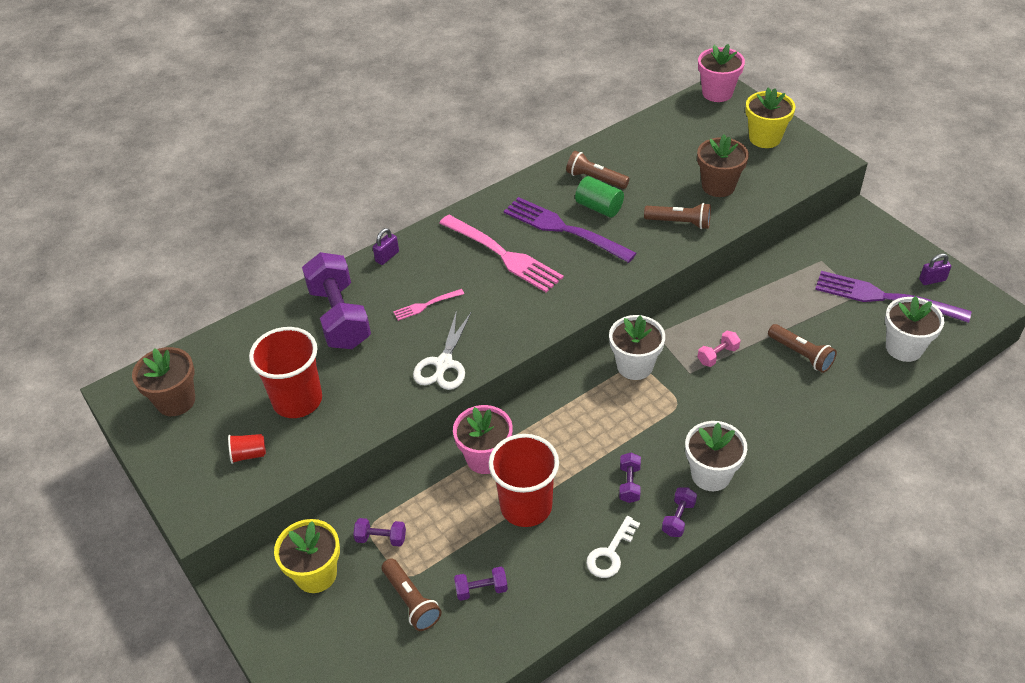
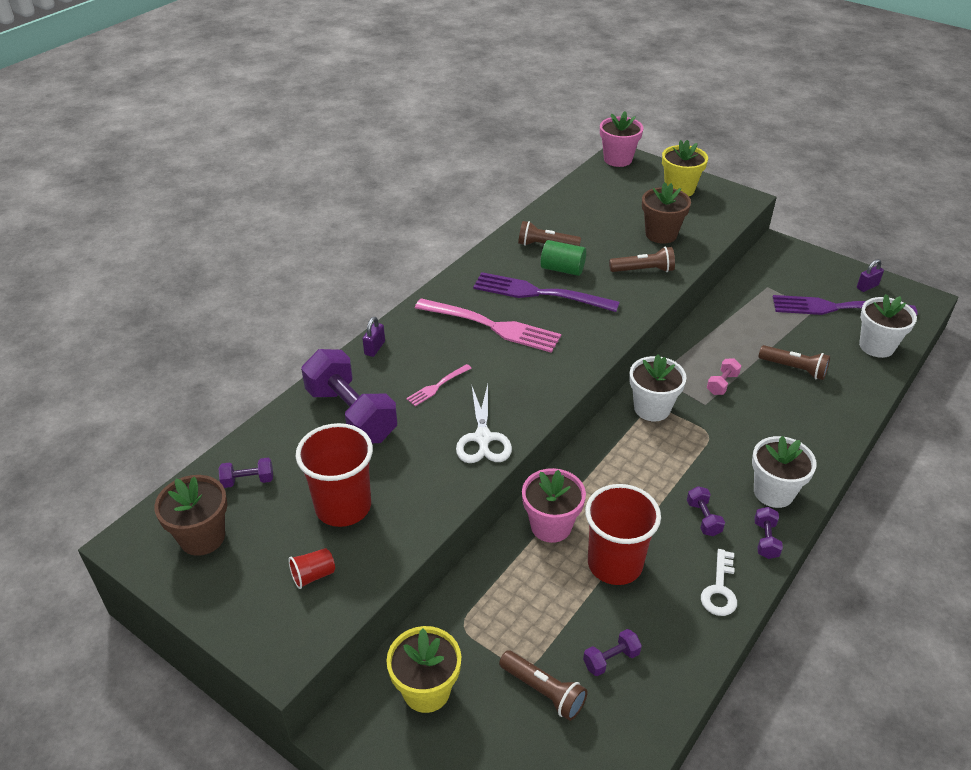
camera: 20 degrees left, 5 degrees down
(381, 538) = (480, 633): purple dumbbell -> purple dumbbell (248, 480)

